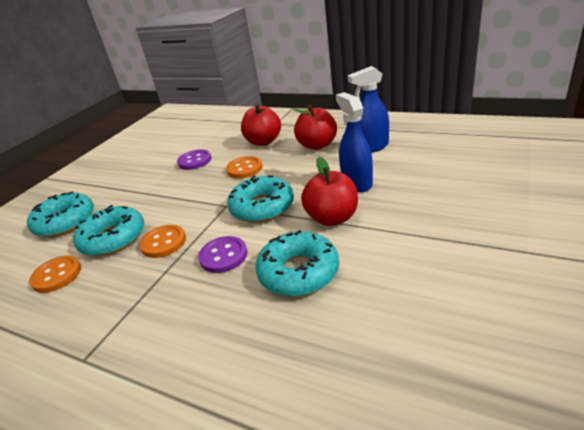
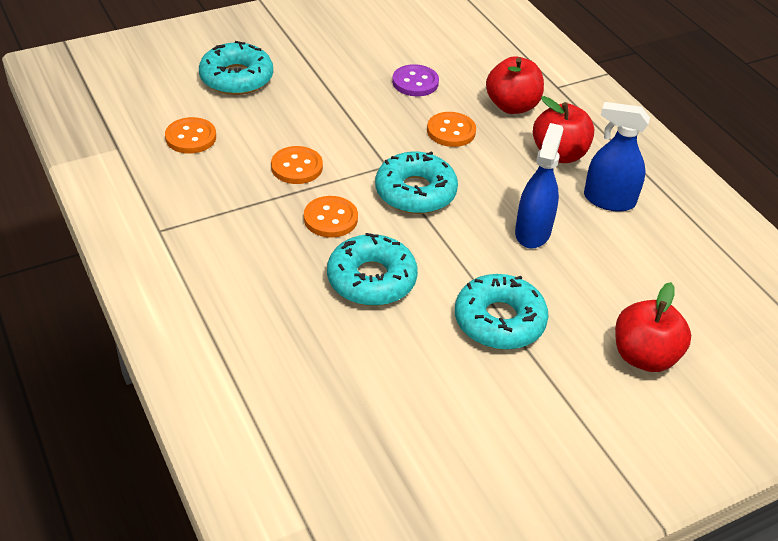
camera: 30 degrees right, 10 degrees up
(113, 238) = (261, 130): turquoise donut -> turquoise donut (499, 321)
(223, 256) = (330, 218): purple button -> orange button
(332, 218) = (460, 252): red apple -> red apple (644, 356)

